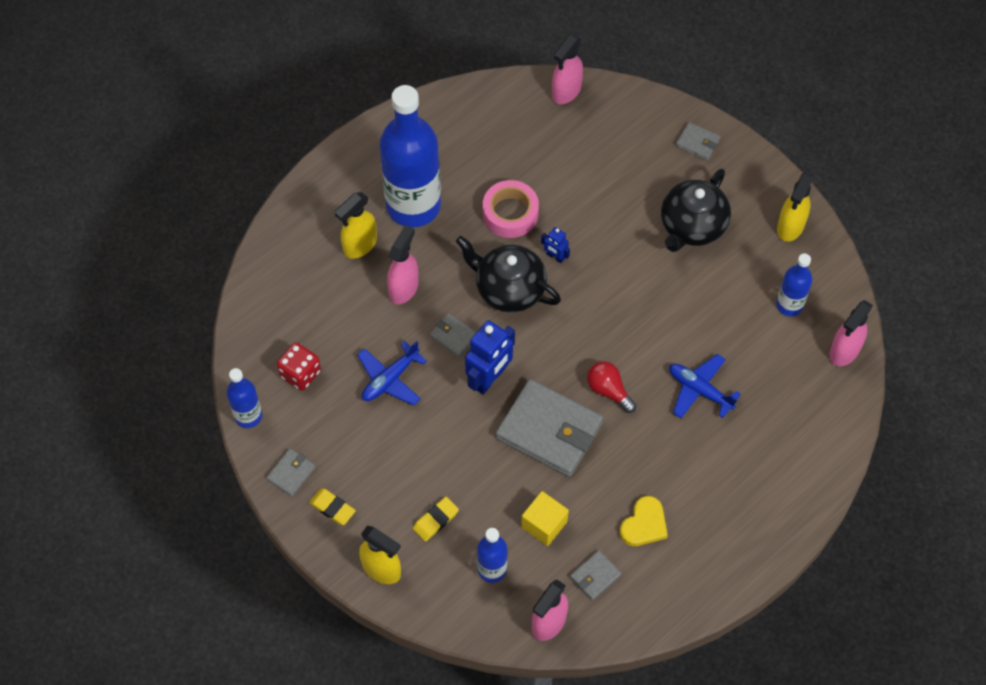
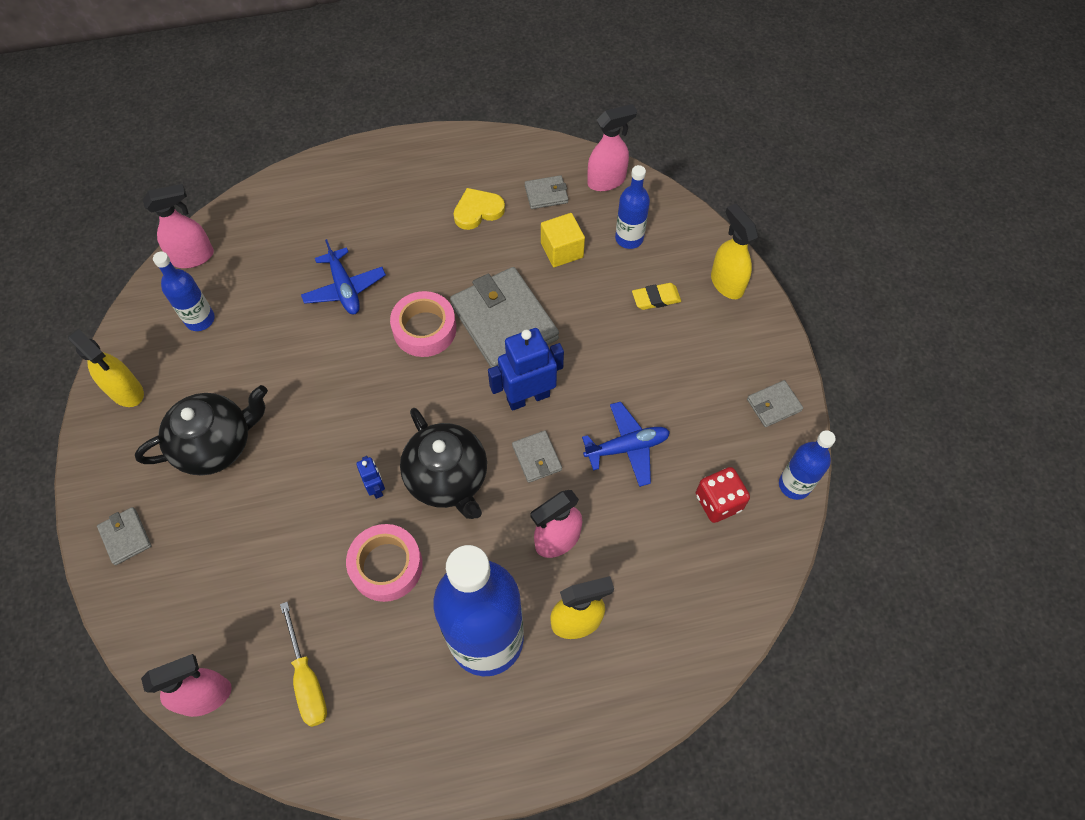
camera: 150 degrees left, 0 degrees up
(332, 508) = (747, 354): yellow eraser -> none
(511, 129) = (307, 679): none -> yellow screwdriver
(608, 390) = (424, 329): red light bulb -> pink tape
(790, 227) = (126, 391): yellow spray bottle -> yellow spray bottle turned 75 degrees clockwise

